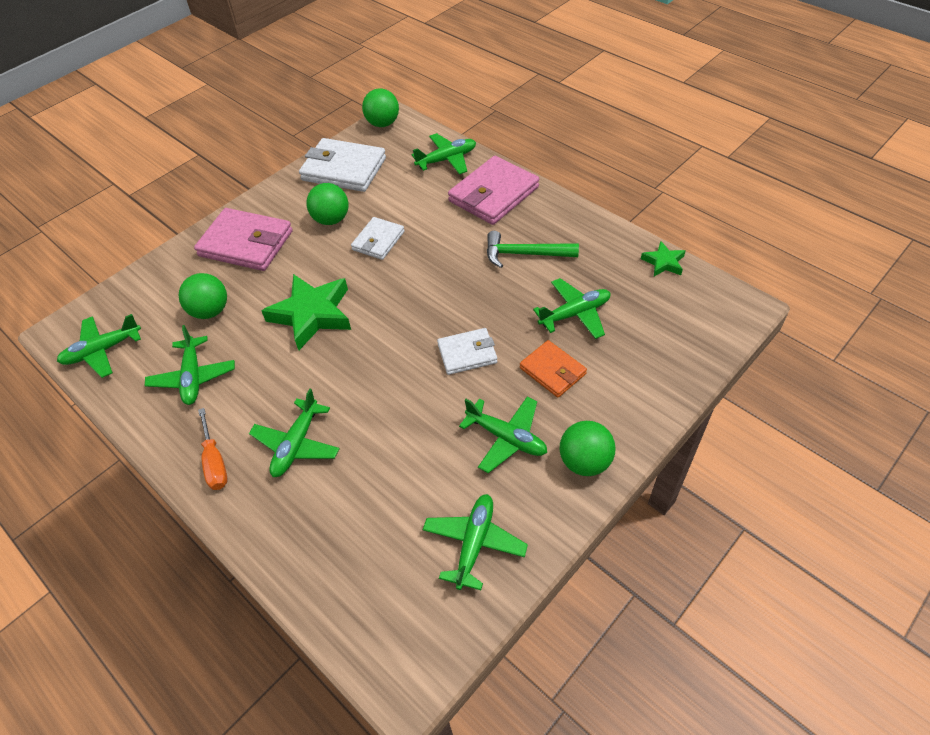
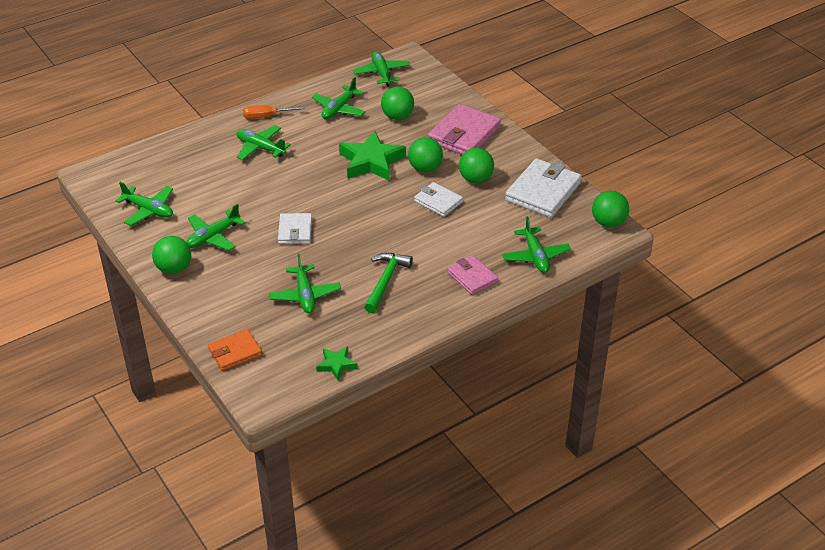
camera: 100 degrees right, 10 degrees down
(193, 377) = (339, 109): green plane -> green plane turned 60 degrees counterclockwise
(318, 263) = (425, 168): none -> green ball
(493, 194) = (472, 277): pink wallet -> pink wallet, size x0.58
(552, 371) = (256, 270): orange wallet -> orange wallet (235, 352)

